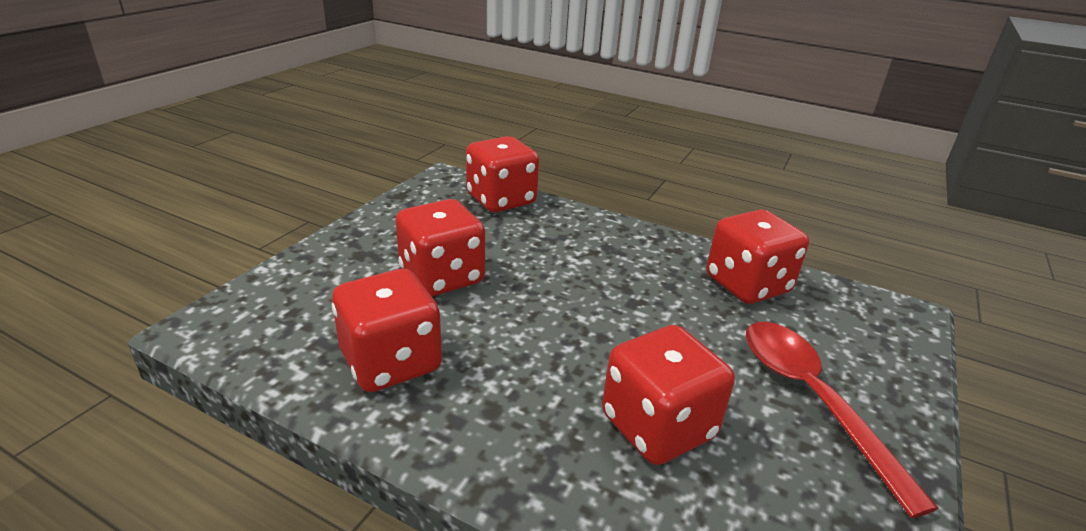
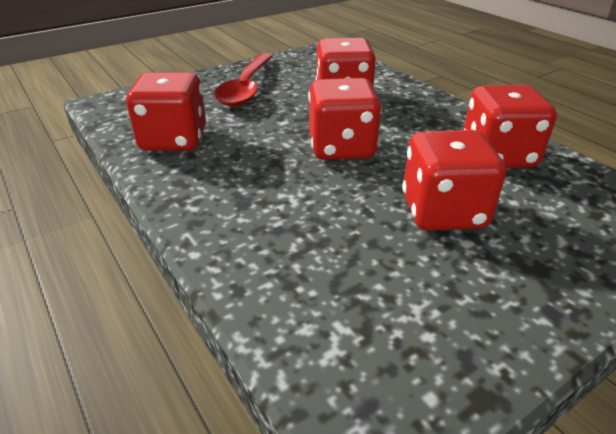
camera: 150 degrees left, 5 degrees up
(501, 200) = (309, 321): red dice -> red dice (341, 147)

